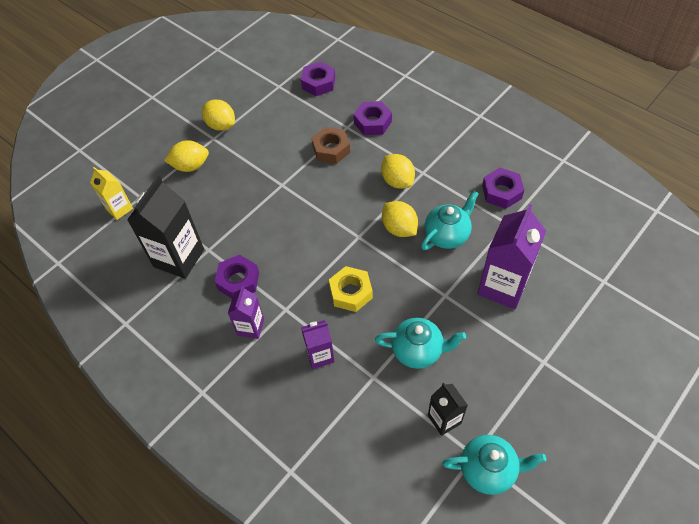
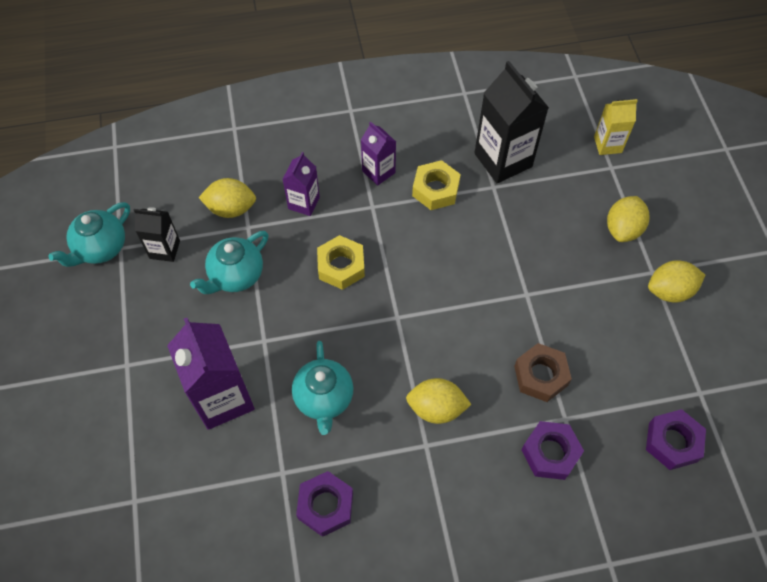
camera: 125 degrees right, 5 degrees up
(238, 281) = (435, 189): purple nut -> yellow nut
(399, 228) = (373, 360): yellow lemon -> yellow lemon (231, 208)

